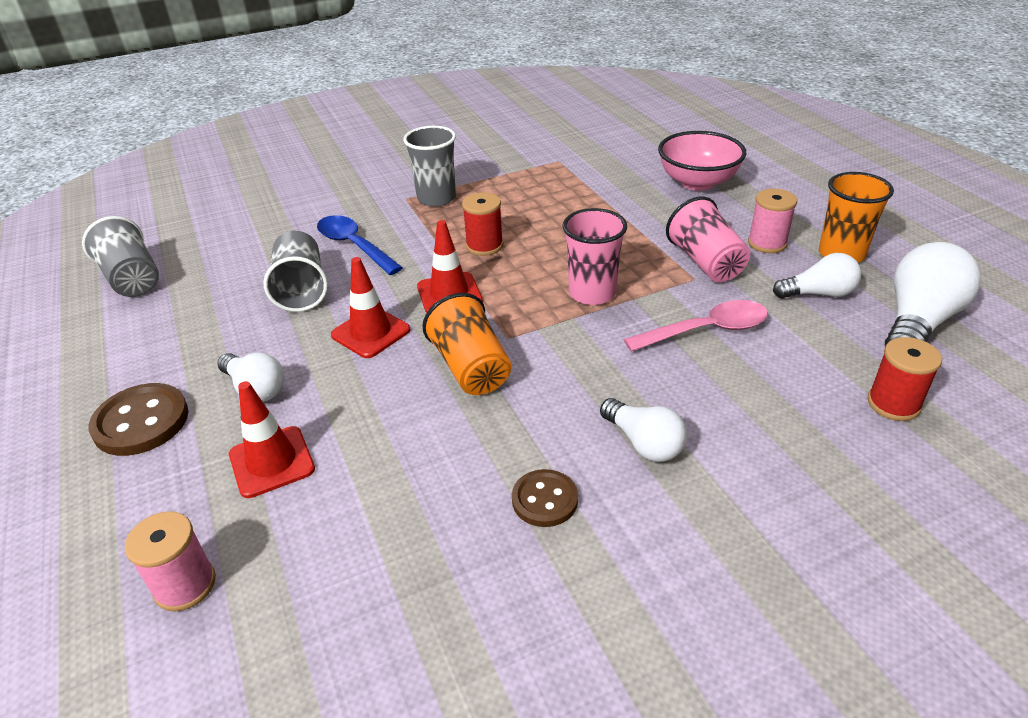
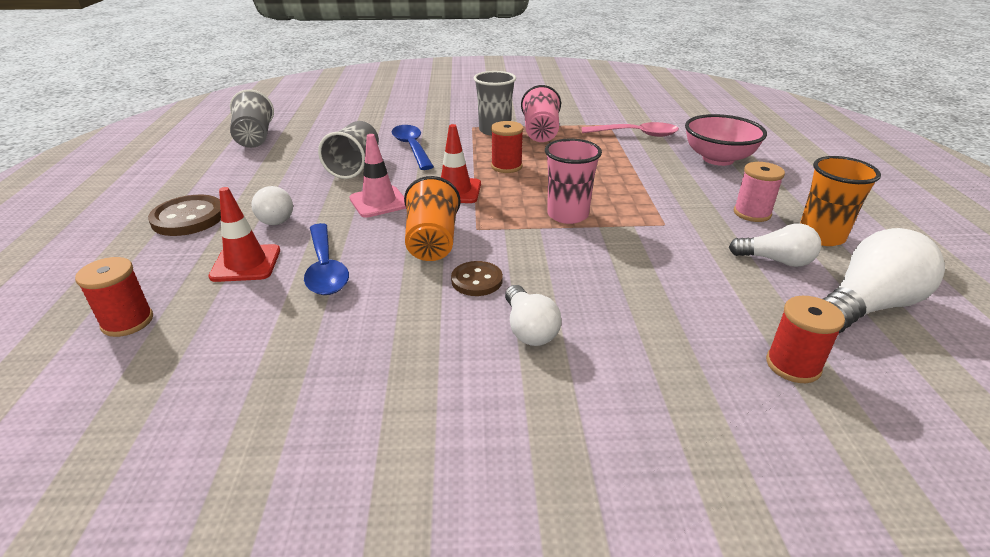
camera: 20 degrees right, 5 degrees down
(185, 585) = (127, 322): pink spool -> red spool
(370, 332) = (379, 202): red traffic cone -> pink traffic cone
(374, 439) = (325, 269): none -> blue spoon
(544, 500) = (416, 345): brown button -> brown button (477, 280)
(705, 263) = (683, 215): pink cup -> pink cup (540, 132)
(706, 330) = (647, 263): pink spoon -> pink spoon (636, 134)

